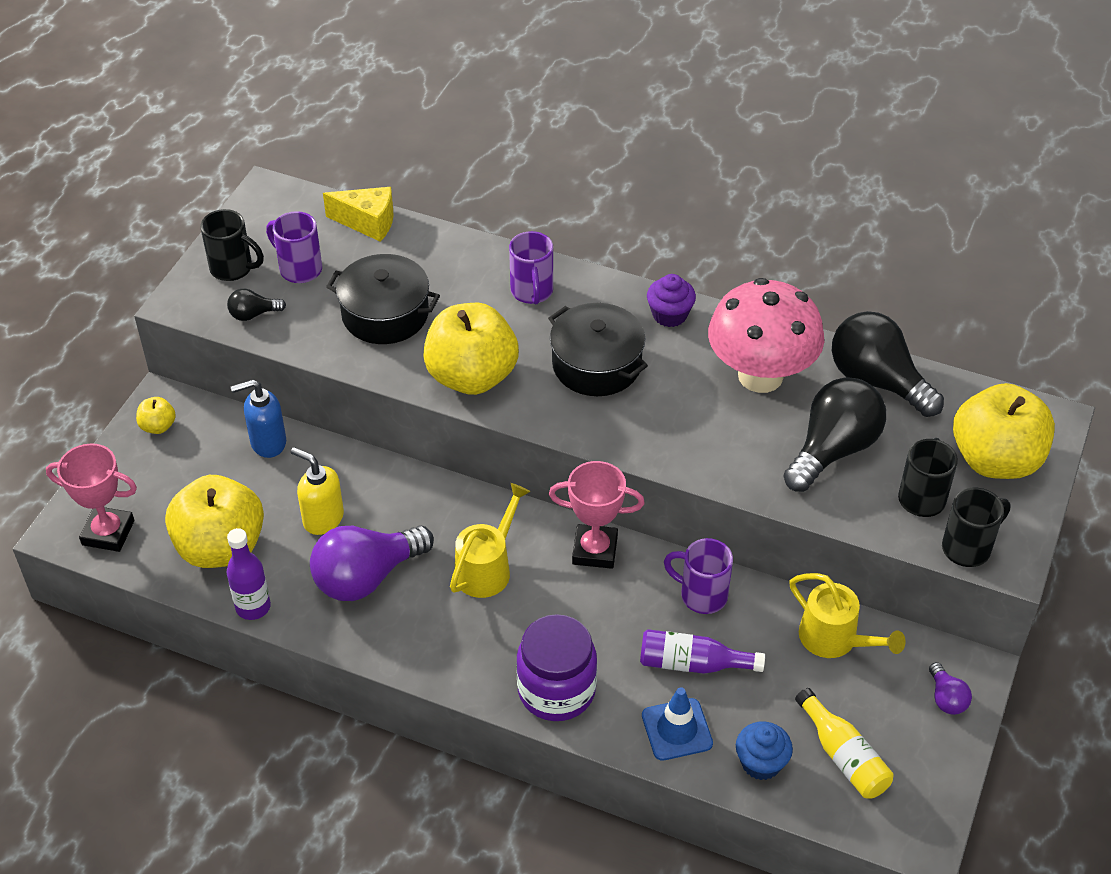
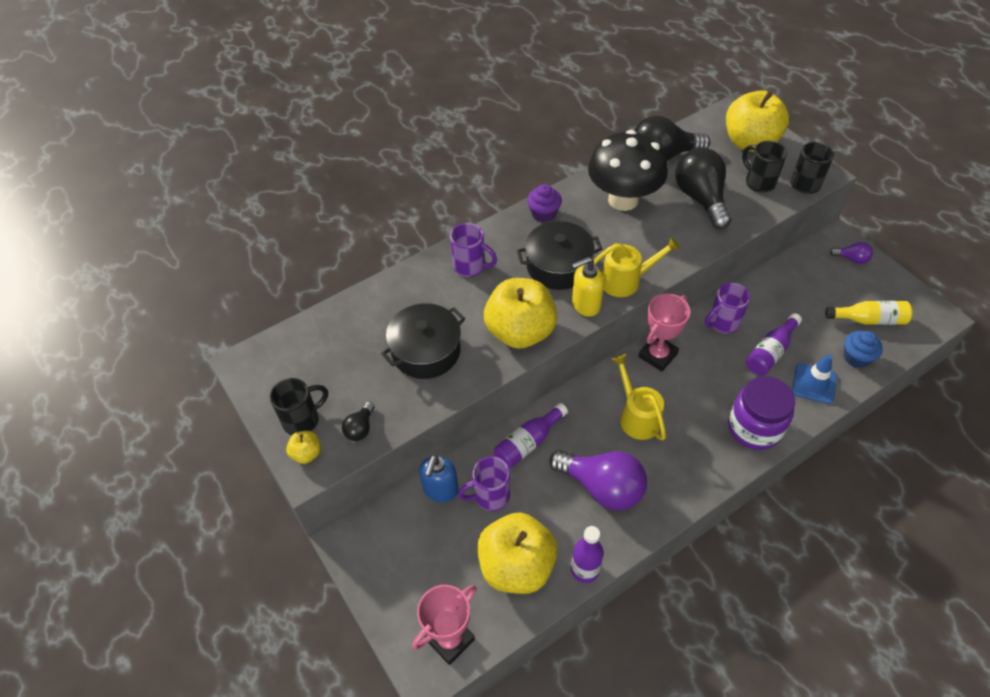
camera: 55 degrees left, 5 degrees up
(158, 426) = (370, 555): yellow apple -> yellow apple (306, 453)
(299, 269) = (339, 380): purple mug -> purple mug (490, 496)
(323, 519) = (534, 489): yellow soap dispenser -> yellow soap dispenser (585, 305)
(366, 577) = (602, 487): purple light bulb -> purple light bulb turned 60 degrees counterclockwise
(368, 223) = (330, 320): yellow cheese -> none
(378, 486) = (528, 443): none -> purple bottle
(760, 376) = (623, 200): pink mushroom -> black mushroom
(835, 640) = (788, 282): yellow watering can -> yellow watering can (626, 280)

